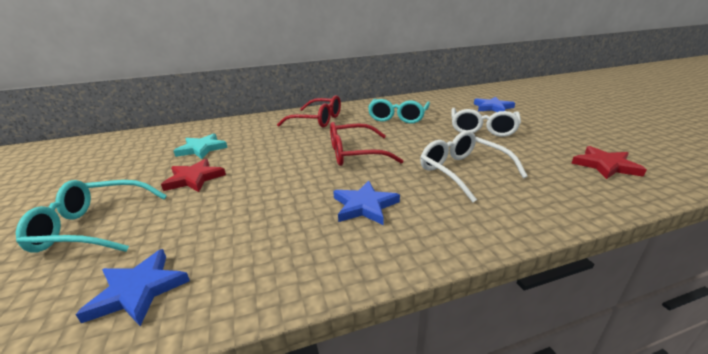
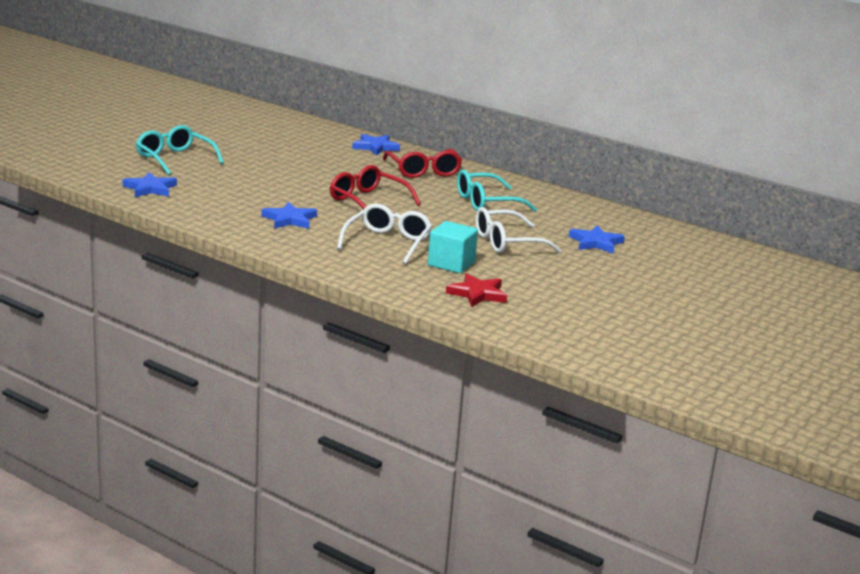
camera: 50 degrees right, 5 degrees down
(194, 178) = (255, 162): red star -> none
(202, 149) = (299, 148): turquoise star -> none
(250, 123) = (375, 147): none -> blue star
(526, 158) = (451, 264): none -> turquoise cube

